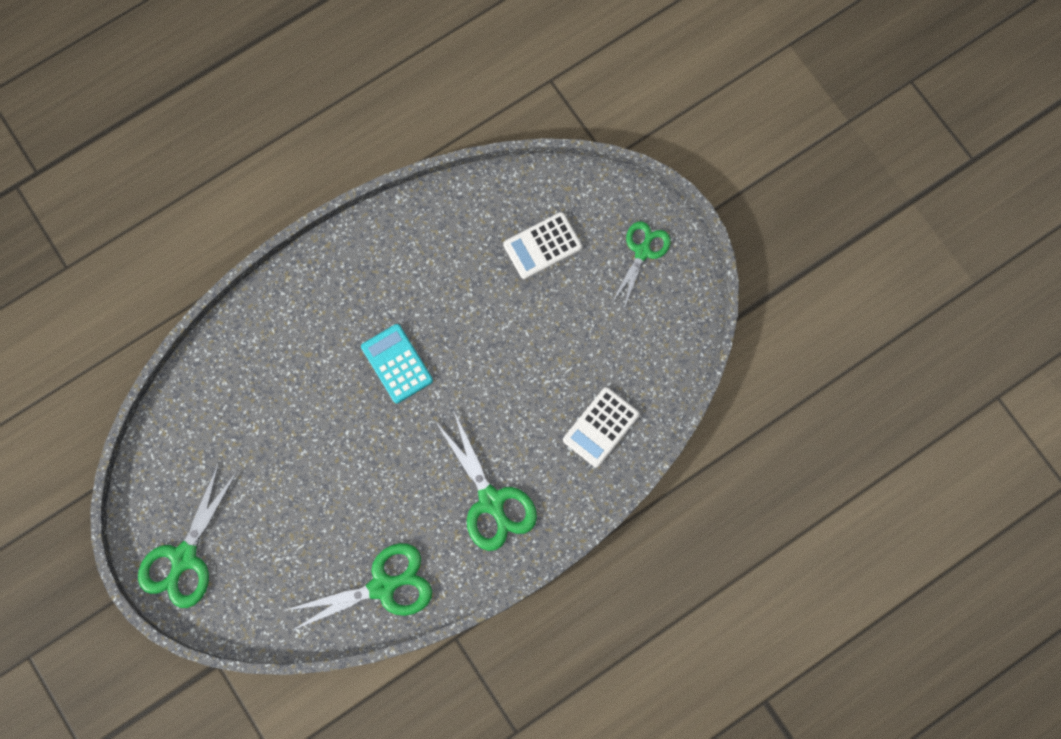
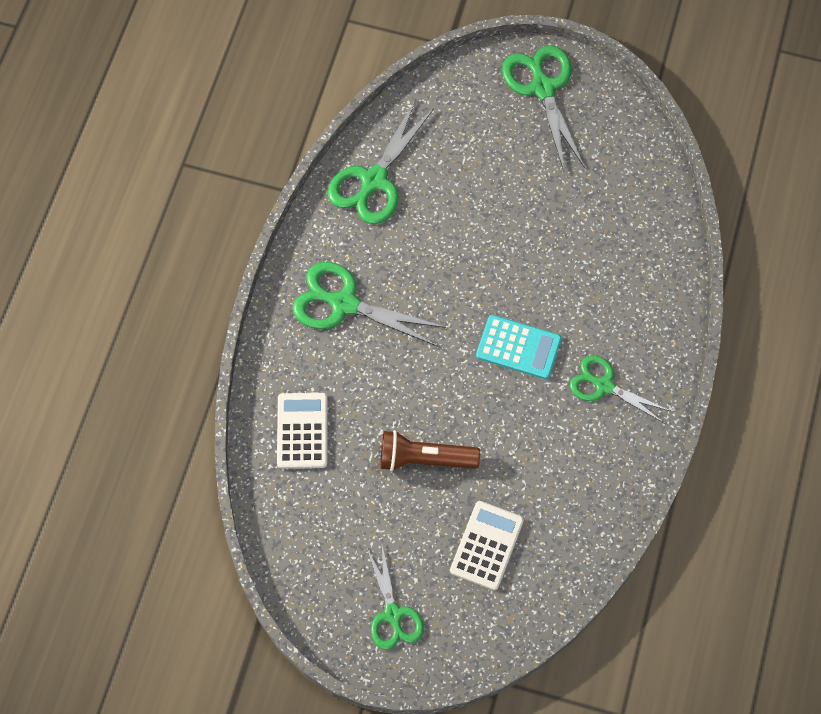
camera: 140 degrees right, 10 degrees down
(364, 288) = (604, 385): none -> green scissors
(532, 337) = (424, 458): none -> brown flashlight

